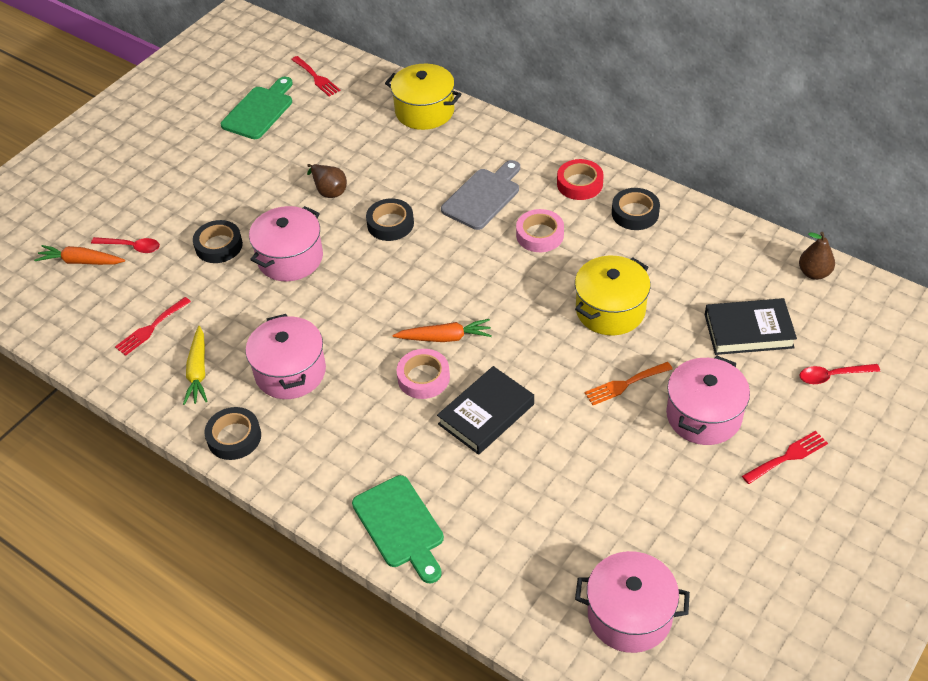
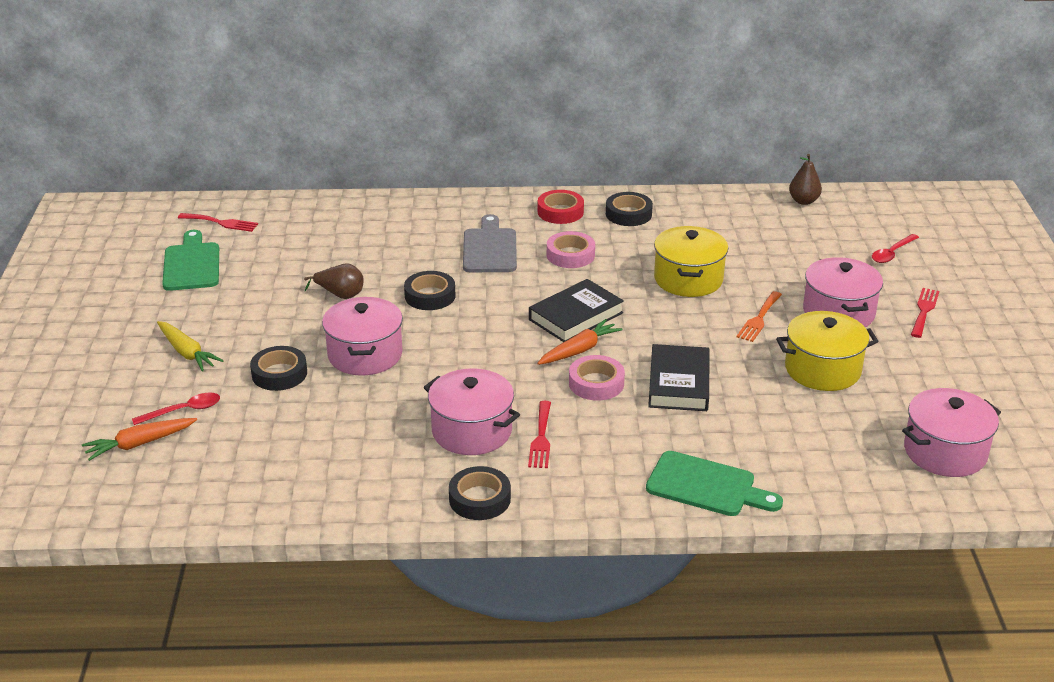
camera: 40 degrees left, 15 degrees down
(151, 328) = (288, 460): red fork -> red fork (541, 438)
(198, 371) = (380, 470): yellow carrot -> yellow carrot (187, 352)
(424, 111) = (360, 211): yellow pot -> yellow pot (822, 369)
(748, 331) = (803, 251): black book -> black book (576, 316)

